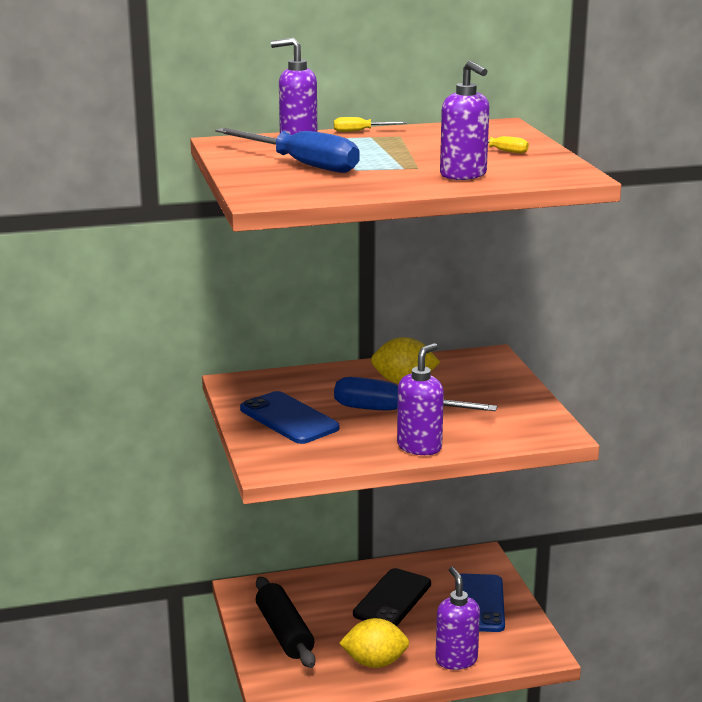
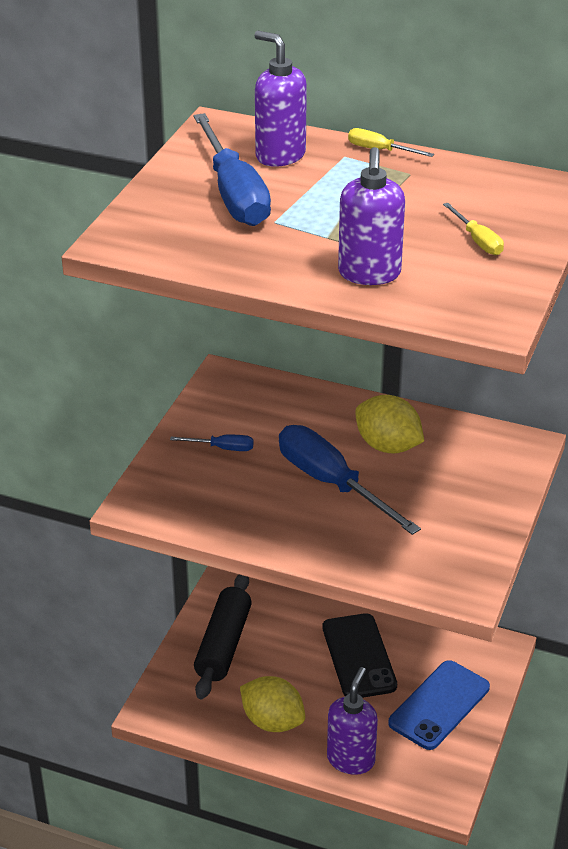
camera: 35 degrees right, 15 degrees up
(289, 419) = (222, 448): blue phone -> blue screwdriver
(392, 599) = (358, 656): black phone -> black phone turned 75 degrees counterclockwise
(419, 447) = (303, 543): purple soap dispenser -> none

